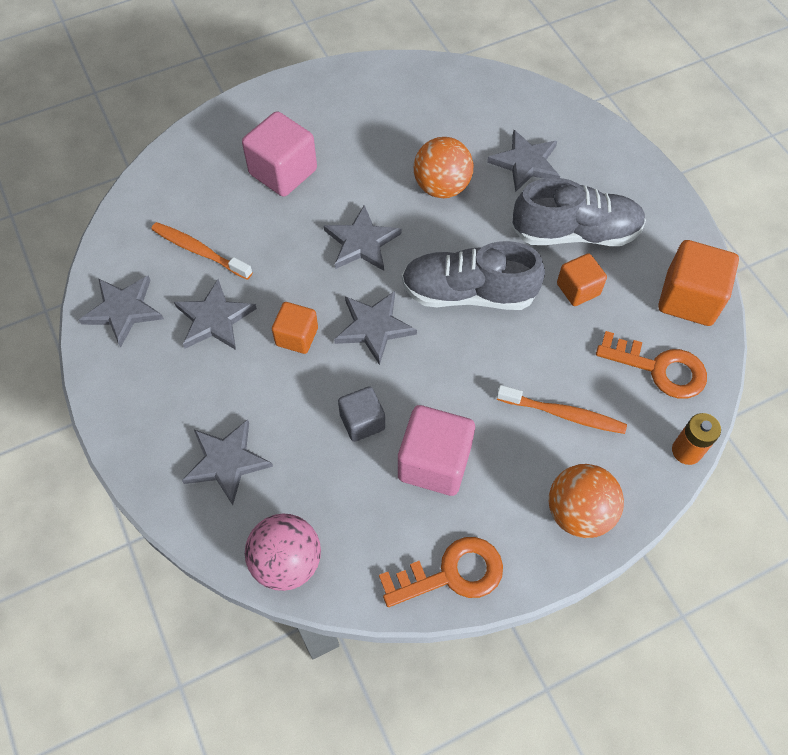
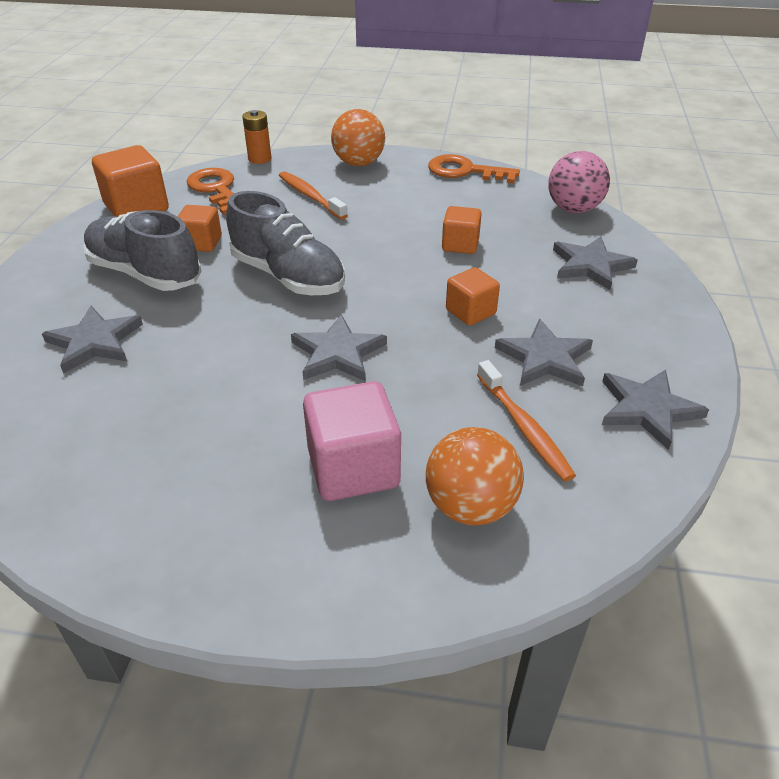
camera: 145 degrees left, 20 degrees down
(362, 422) = (460, 245): grey cube -> orange cube
(374, 327) = (394, 289): grey star -> none
(434, 463) = (427, 209): pink cube -> none
(441, 187) = (201, 361): orange ball -> orange ball (470, 506)

